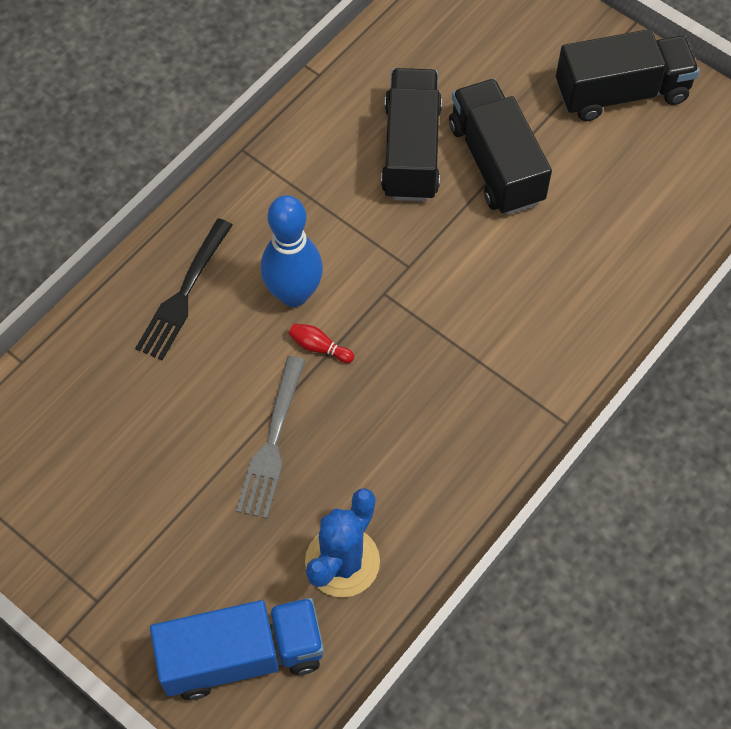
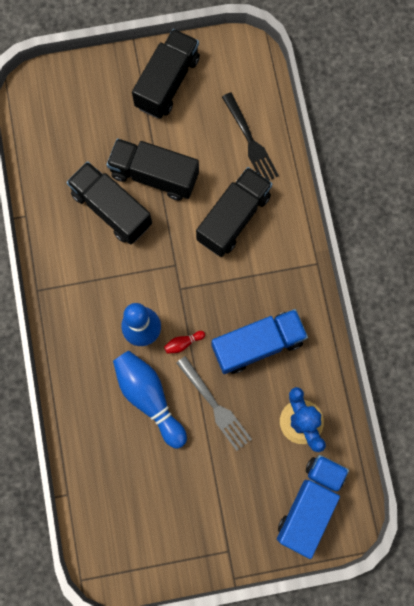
camera: 50 degrees left, 15 degrees up
(184, 294) = (97, 385): black fork -> black fork (250, 141)
(218, 361) = (149, 397): none -> blue bowling pin
(395, 432) = (257, 344): none -> blue truck
(529, 284) = (233, 218): none -> black truck

